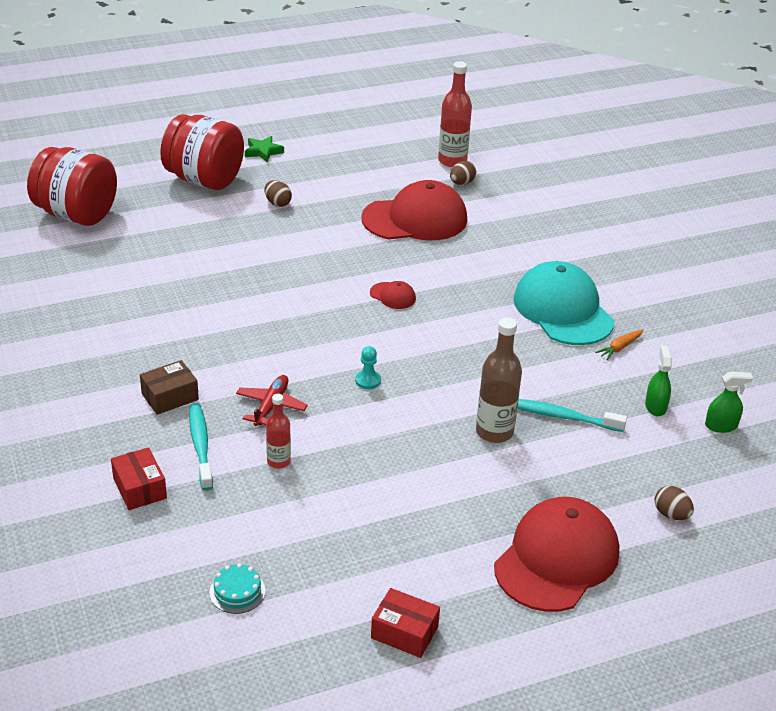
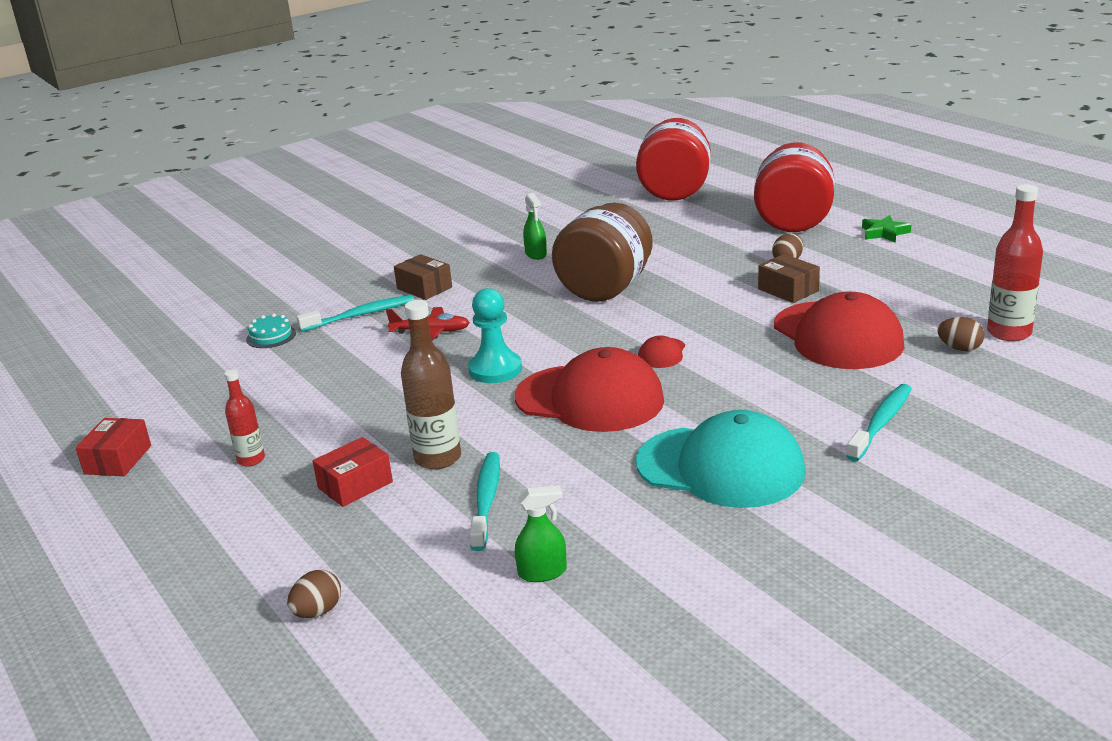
camera: 80 degrees right, 10 degrees down
(140, 488) = (297, 305): red box -> red box (355, 485)
(237, 591) = (172, 371): turquoise cake -> turquoise cake (271, 336)
(257, 296) = (605, 288): none -> brown jar
(278, 461) = (349, 352): red bottle -> red bottle (251, 460)
(328, 217) = (788, 290): none -> brown box
(368, 381) = (495, 370): turquoise pawn -> turquoise pawn, size x1.81
(538, 238) = (881, 423): none -> turquoise toothbrush
(556, 559) = (226, 533): red cap -> red cap (590, 399)
(563, 310) = (720, 467): turquoise cap -> turquoise cap turned 60 degrees clockwise
(620, 348) = (662, 525): orange carrot -> none
(721, 426) = (524, 640): green spray bottle -> green spray bottle (536, 254)

